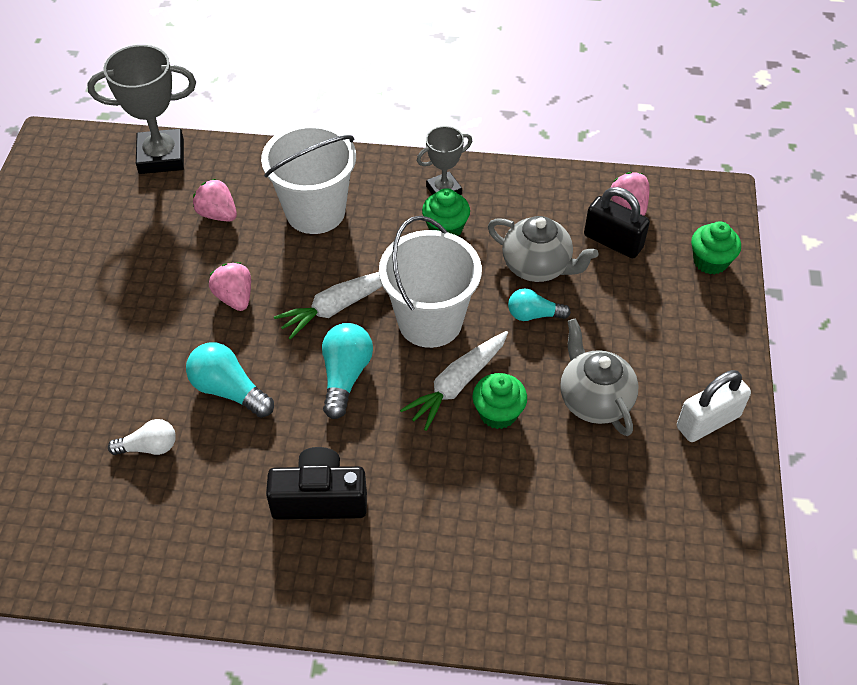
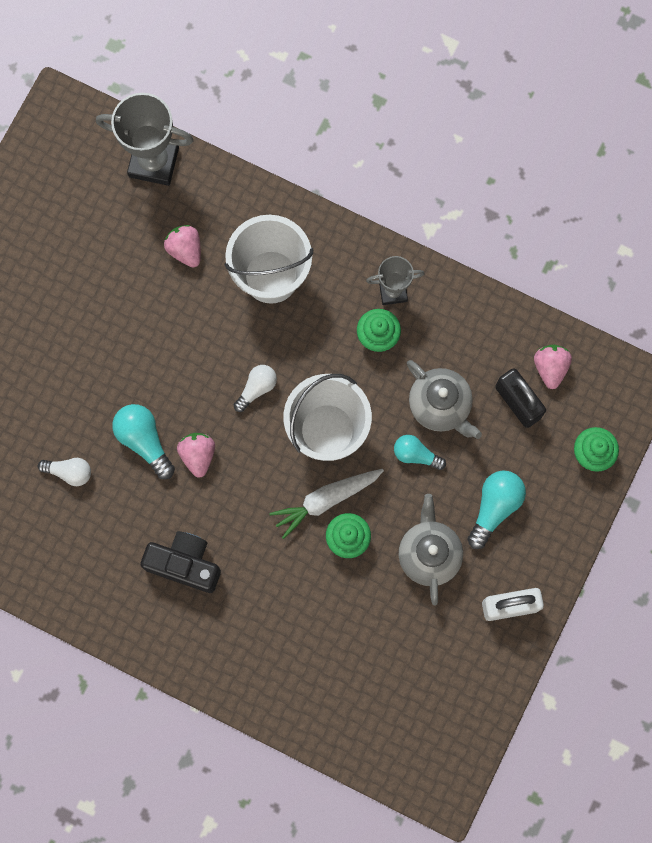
camera: 20 degrees right, 25 degrees up
(235, 297) = (174, 348): pink strawberry -> pink strawberry (198, 455)
(338, 307) = (257, 388): white carrot -> white light bulb
(345, 376) = (240, 460): turquoise light bulb -> turquoise light bulb (494, 507)

